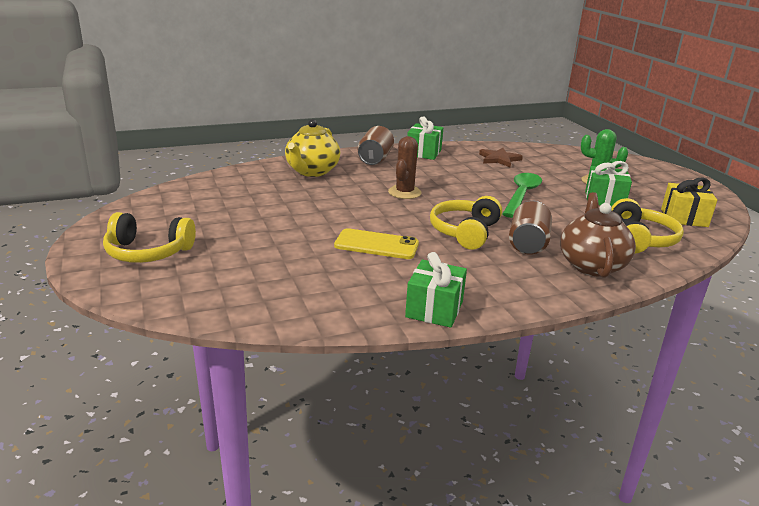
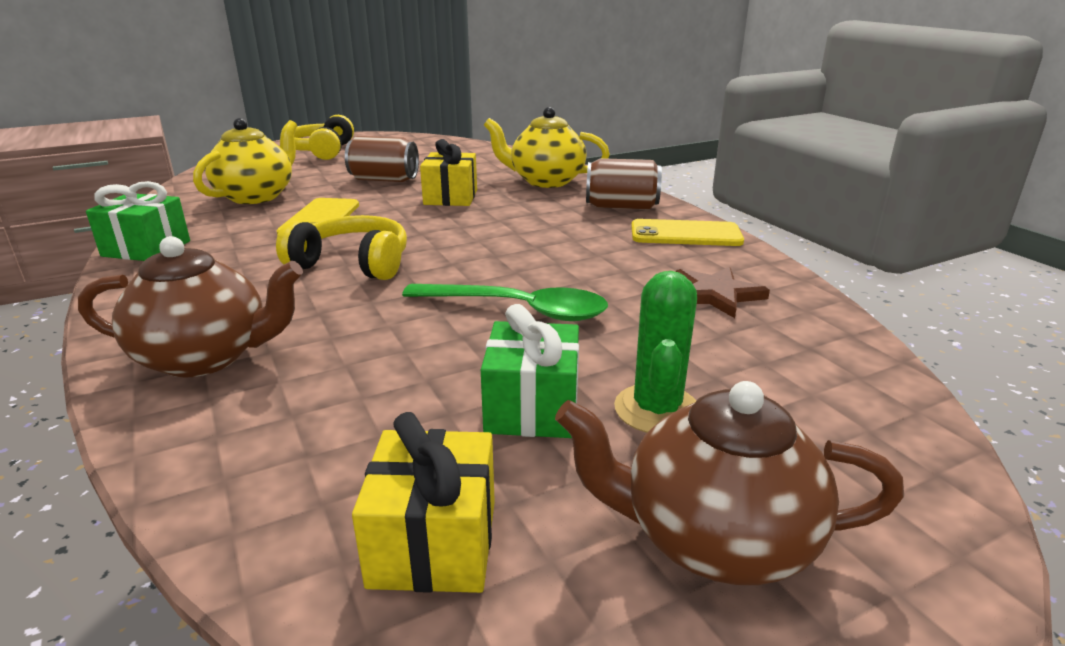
camera: 85 degrees right, 0 degrees up
(304, 275) = (256, 196): none -> yellow teapot
(339, 201) = (451, 197): none -> yellow gift
(404, 192) = (493, 227): brown cactus -> none
(424, 153) = (685, 234): green gift -> yellow phone
(527, 244) = (304, 306): brown can -> brown can (384, 180)
(640, 239) = (300, 431): yellow headphones -> none
(659, 184) = (714, 539): none -> brown teapot

